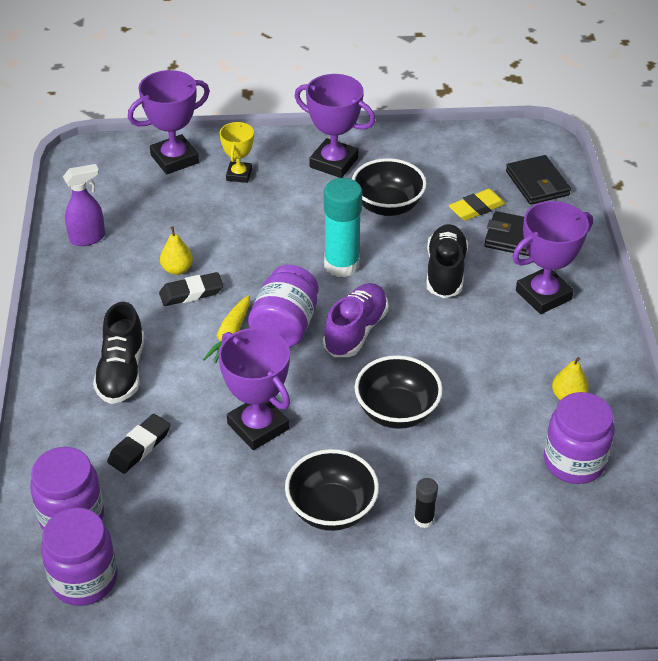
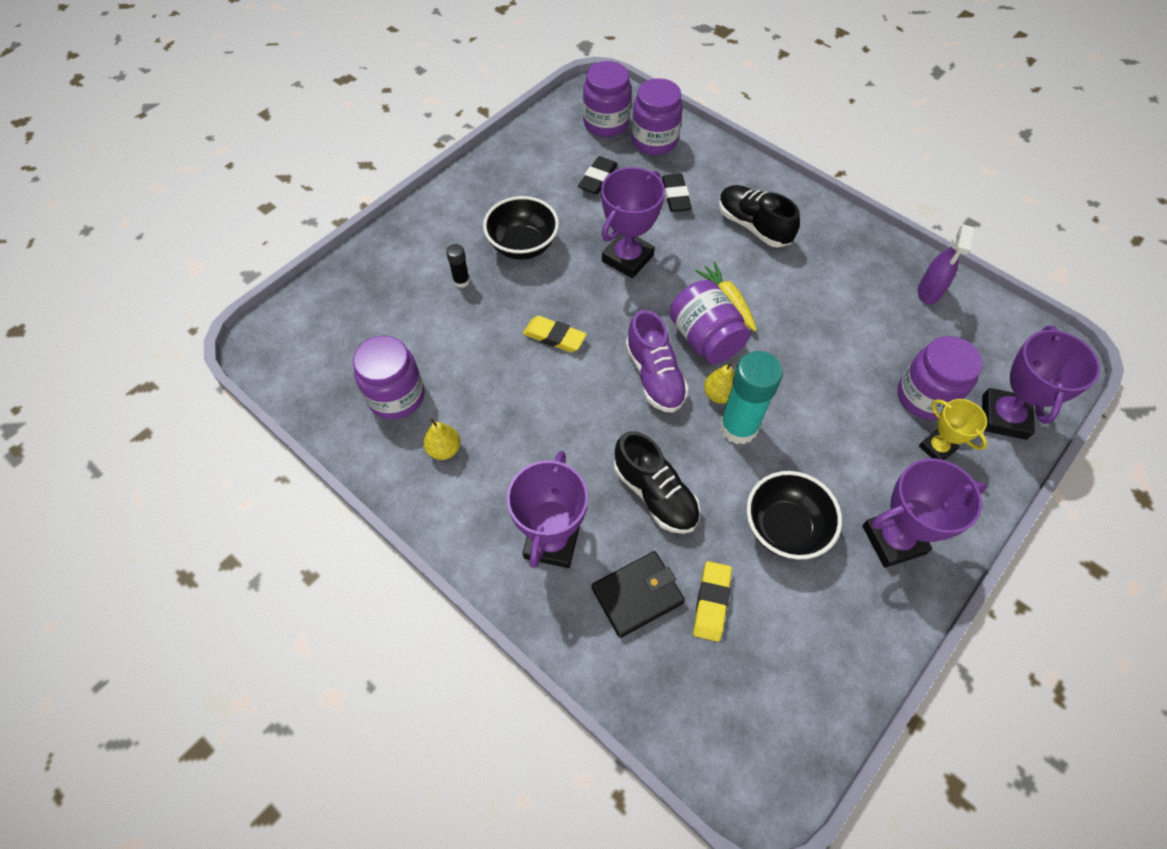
camera: 135 degrees right, 15 degrees up
(177, 269) = (837, 320): yellow pear -> yellow pear (719, 394)
(191, 293) = (799, 310): black eraser -> black eraser (598, 178)
(200, 197) = (924, 397): none -> purple jar
(258, 426) = (627, 258): purple trophy -> purple trophy turned 60 degrees counterclockwise
(396, 411) = (554, 337): black bowl -> yellow eraser
(537, 183) = (695, 703): black wallet -> none

